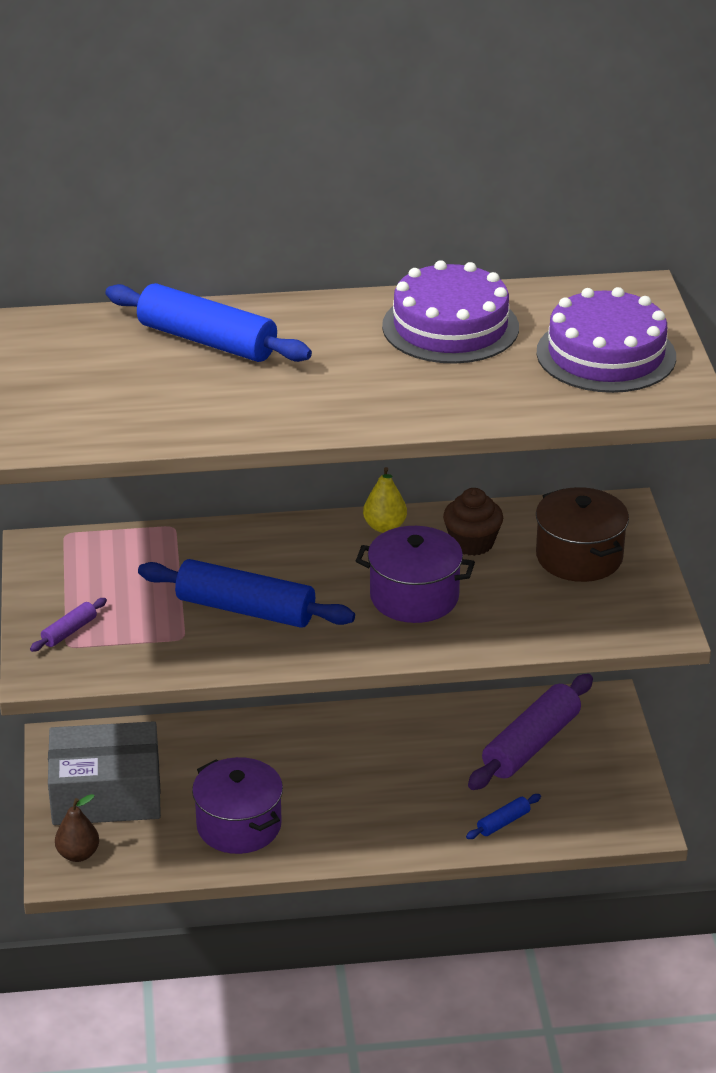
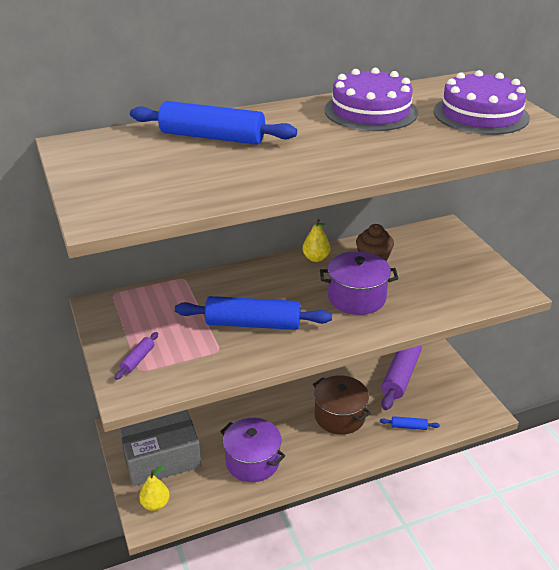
camera: 15 degrees left, 0 degrees up
(78, 854) = (155, 504): brown pear -> yellow pear
(503, 822) = (408, 426): blue rolling pin -> blue rolling pin turned 60 degrees clockwise
(579, 557) = (440, 258): brown pot -> brown pot (339, 416)

